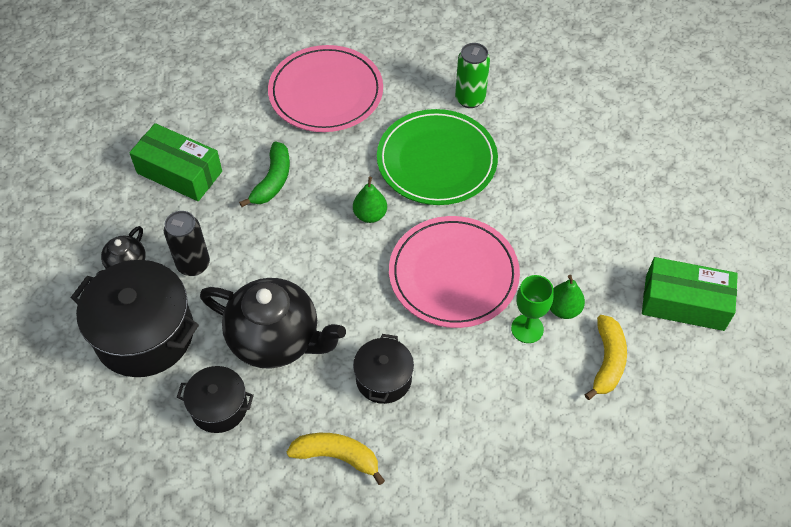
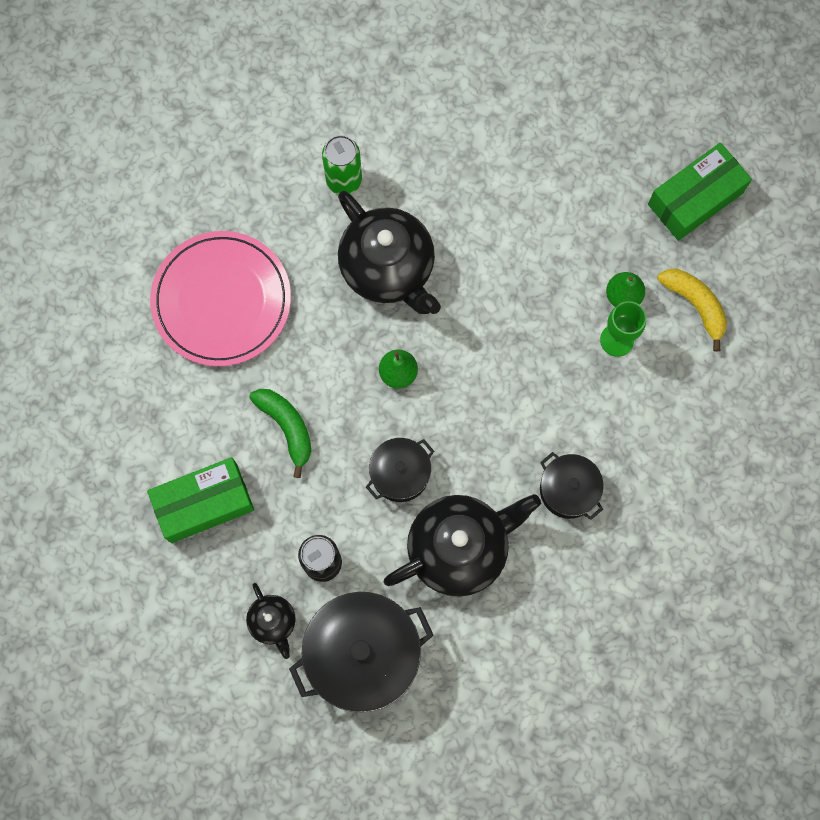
camera: 50 degrees left, 20 degrees up
(219, 407) = (487, 641): black pot -> black pot (400, 474)
(337, 456) = (607, 579): yellow banana -> none
(436, 160) = (388, 268): green plate -> black teapot
(453, 274) = (517, 354): pink plate -> none

